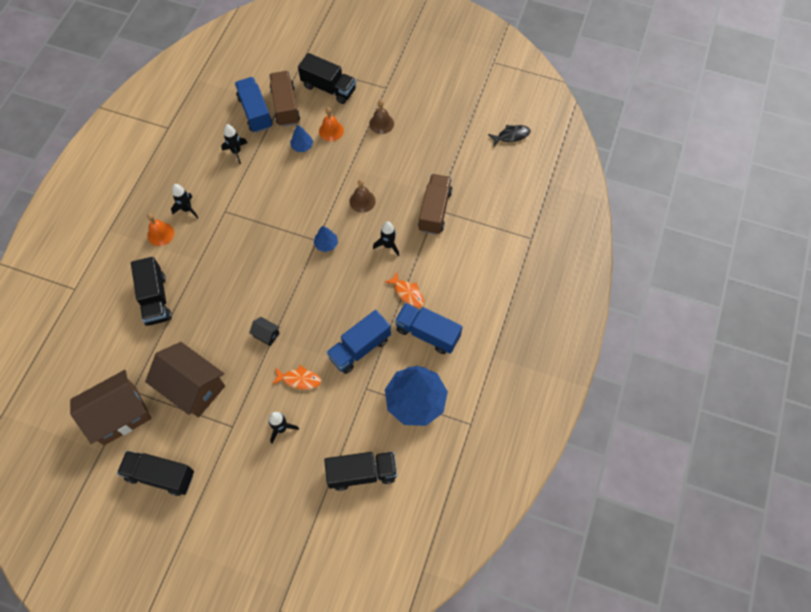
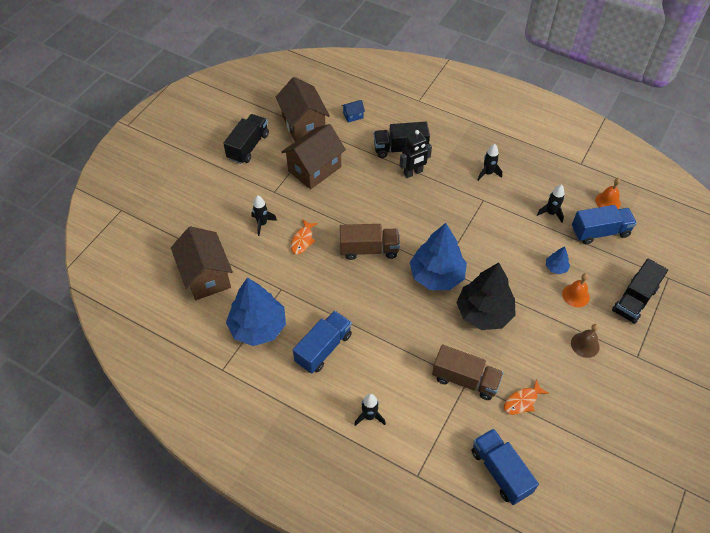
camera: 100 degrees right, 10 degrees down
(102, 359) = (353, 116): none -> blue house
(160, 234) = (464, 154): orange bell -> orange bell (607, 202)
(191, 281) = (413, 173): none -> black robot
(266, 335) = (350, 221): black house -> none
(285, 106) = (608, 258): brown truck -> brown truck (369, 249)
(326, 244) = (437, 275): blue tree -> blue tree, size x2.32
(360, 348) = (321, 289): blue truck -> blue truck (500, 471)
(362, 201) = (484, 312): brown bell -> black tree
(362, 473) = (206, 276): black truck -> brown house
(388, 245) = (428, 328): black rocket -> black rocket (369, 416)
(407, 293) = (370, 338): orange fish -> orange fish (522, 401)
(511, 136) = (565, 486): black fish -> none

